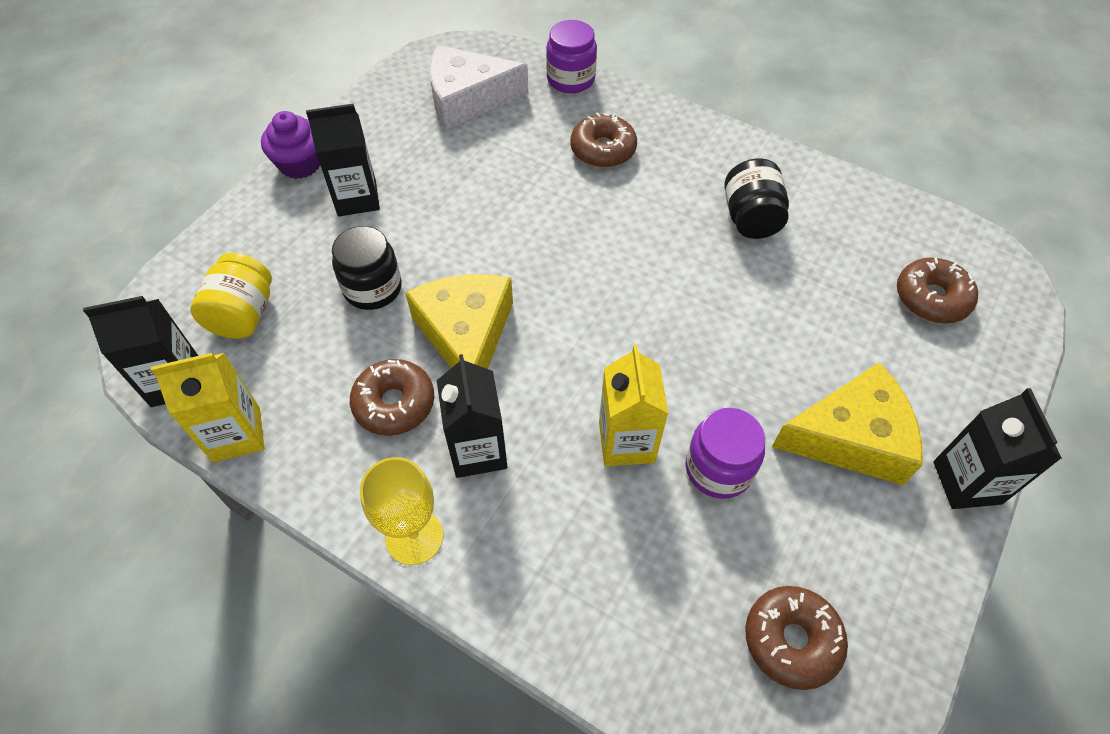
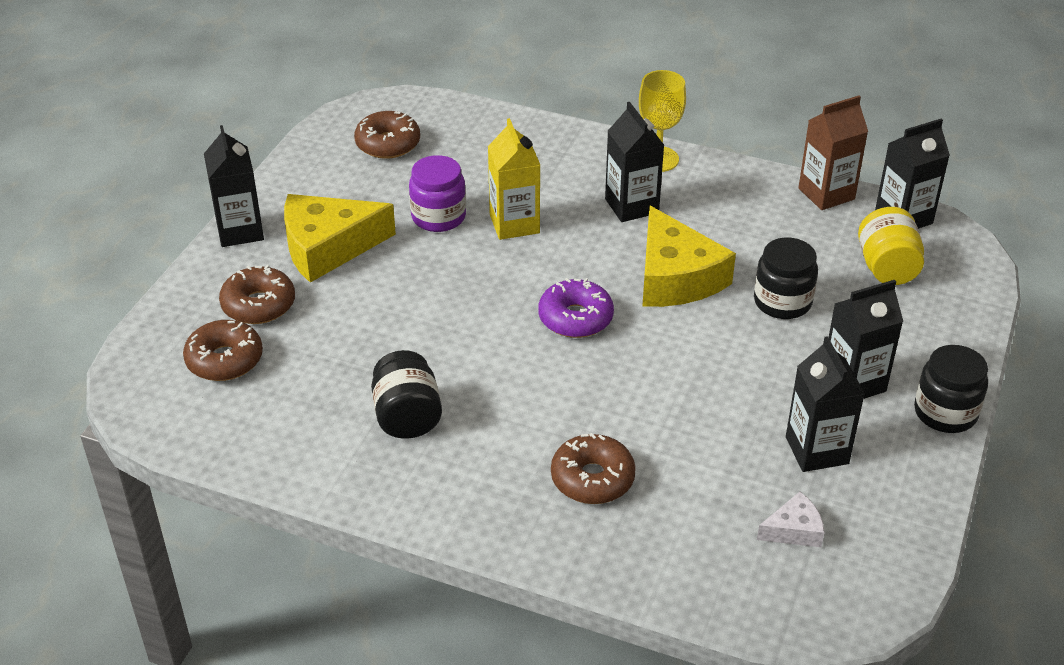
camera: 170 degrees right, 15 degrees down
(236, 434) = (826, 194): yellow carton -> brown carton
(300, 164) = (945, 413): purple cupcake -> black jar
(394, 404) = (713, 225): brown donut -> brown donut (258, 305)
(420, 148) = (817, 450): none -> black carton
(467, 99) = (794, 530): white cheese -> white cheese, size x0.48
(571, 79) = (664, 582): purple jar -> none
(583, 298) = (575, 318): none -> purple donut

